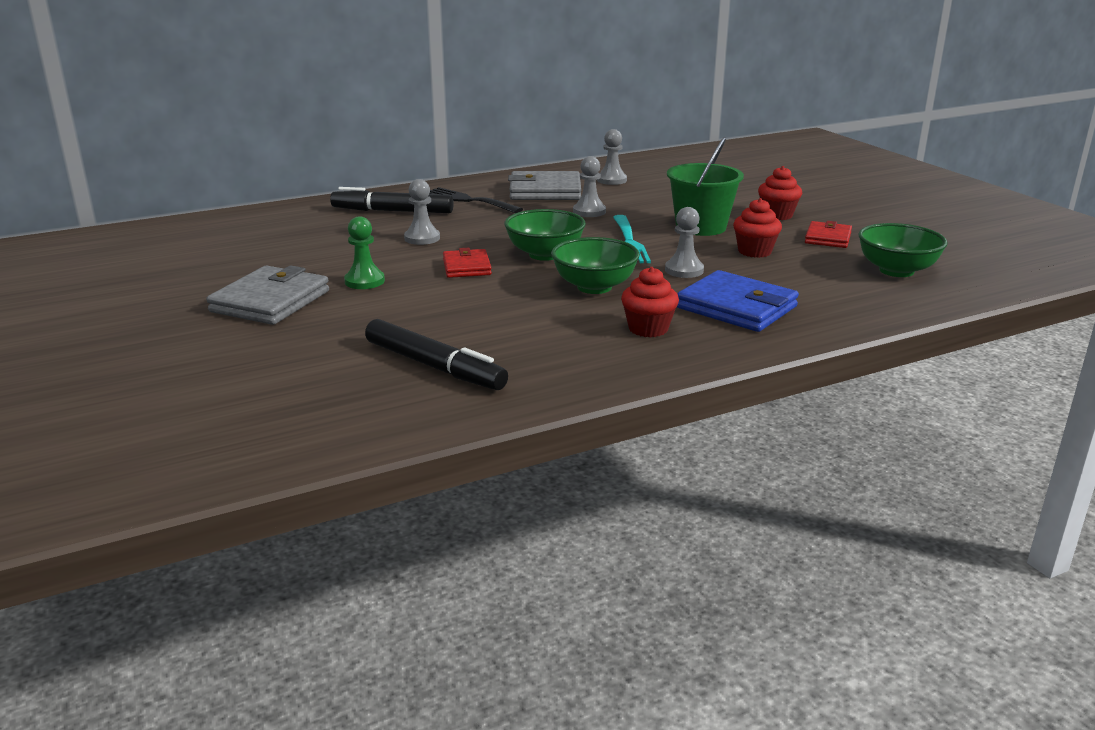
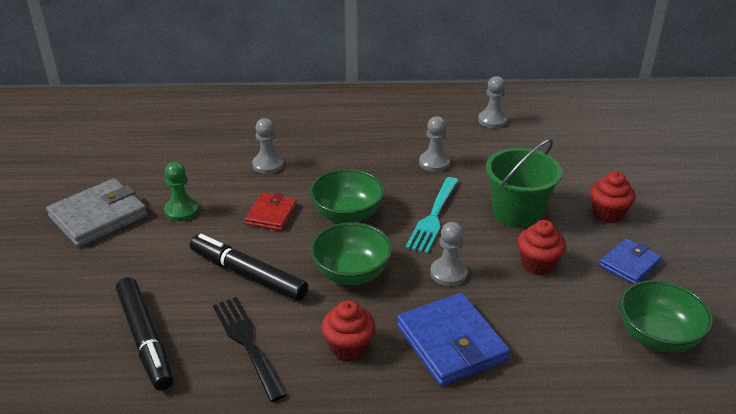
camera: 25 degrees right, 10 degrees up
(392, 211) = (274, 121): black marker -> black marker (248, 275)
(469, 200) = (346, 121): black fork -> black fork (247, 343)
(545, 191) = (419, 123): grey wallet -> none
(828, 238) = (629, 264): red wallet -> blue wallet

